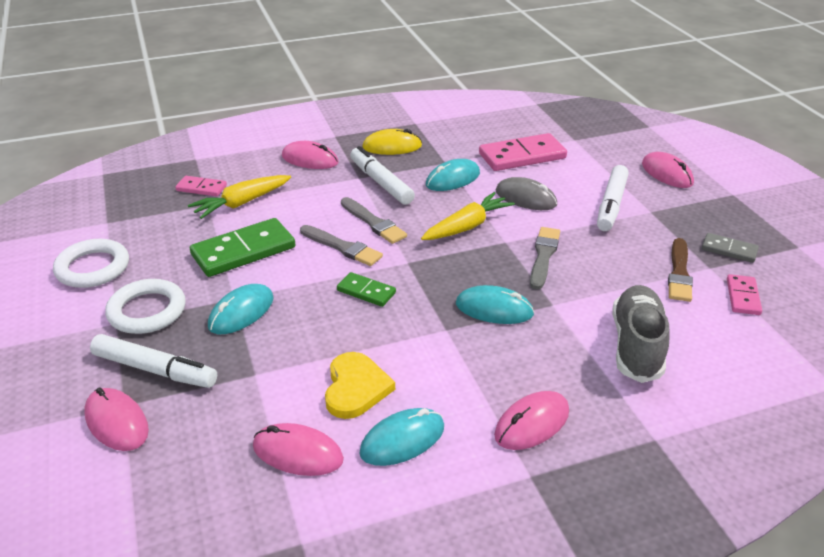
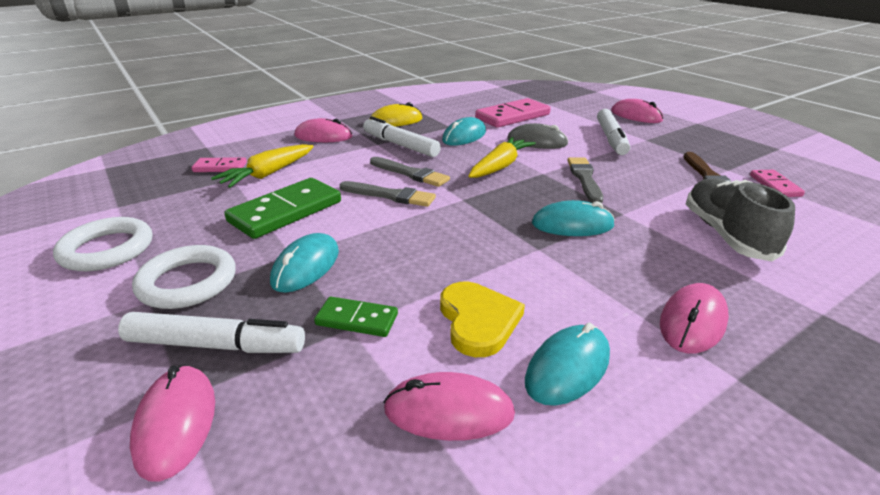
camera: 15 degrees left, 5 degrees down
(116, 422) = (176, 423): pink mouse -> pink mouse turned 45 degrees clockwise
(366, 291) = (435, 228): green domino -> green domino (357, 319)
(729, 250) = (731, 156): grey domino -> none

